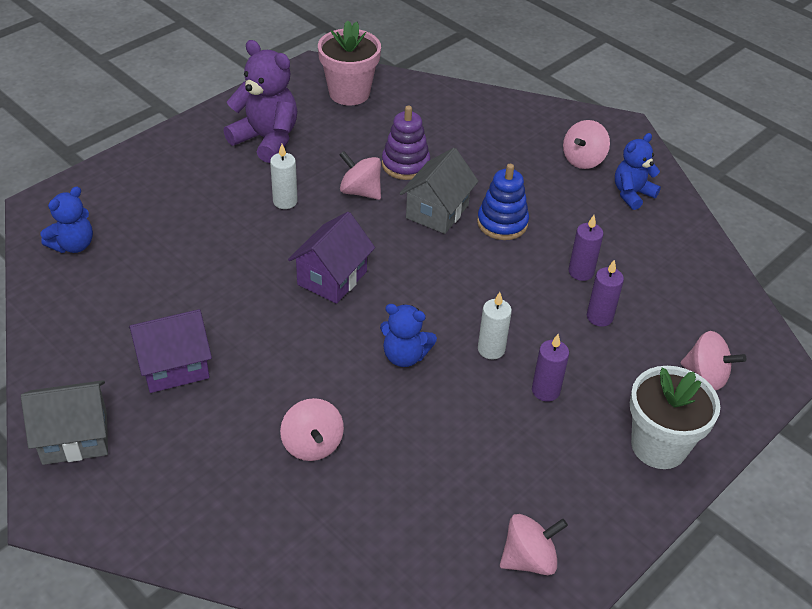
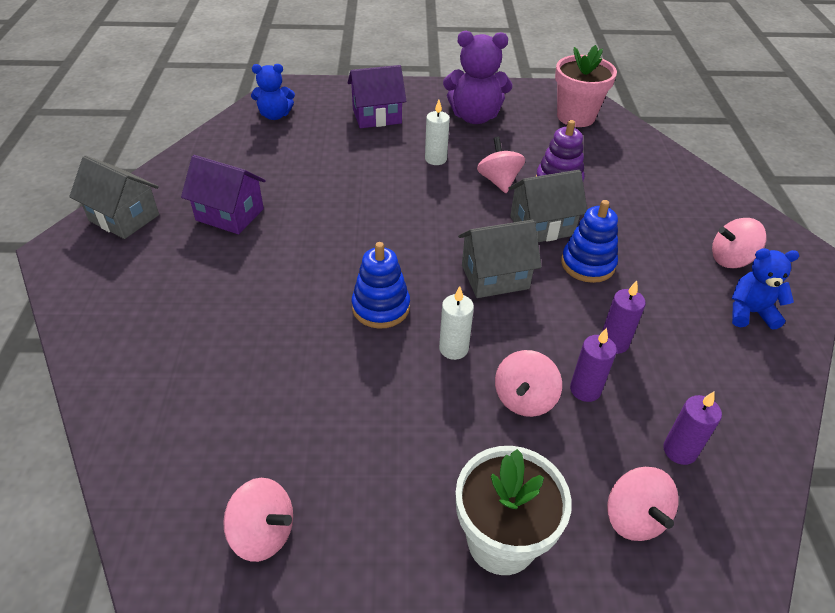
camera: 45 degrees right, 0 degrees up
(266, 140) = (475, 117): purple teddy bear -> purple teddy bear turned 105 degrees clockwise
(312, 444) = (238, 320): pink spinning top -> pink spinning top (524, 399)
(332, 278) = (401, 224): purple house -> purple house (377, 116)
(404, 356) = (381, 307): blue teddy bear -> blue stacking toy
(453, 276) = (495, 277): none -> grey house
(545, 391) = (457, 412): purple candle -> purple candle (679, 450)

